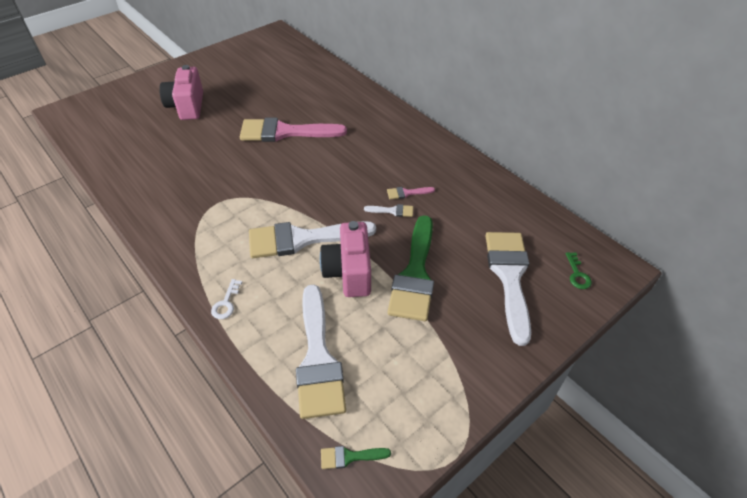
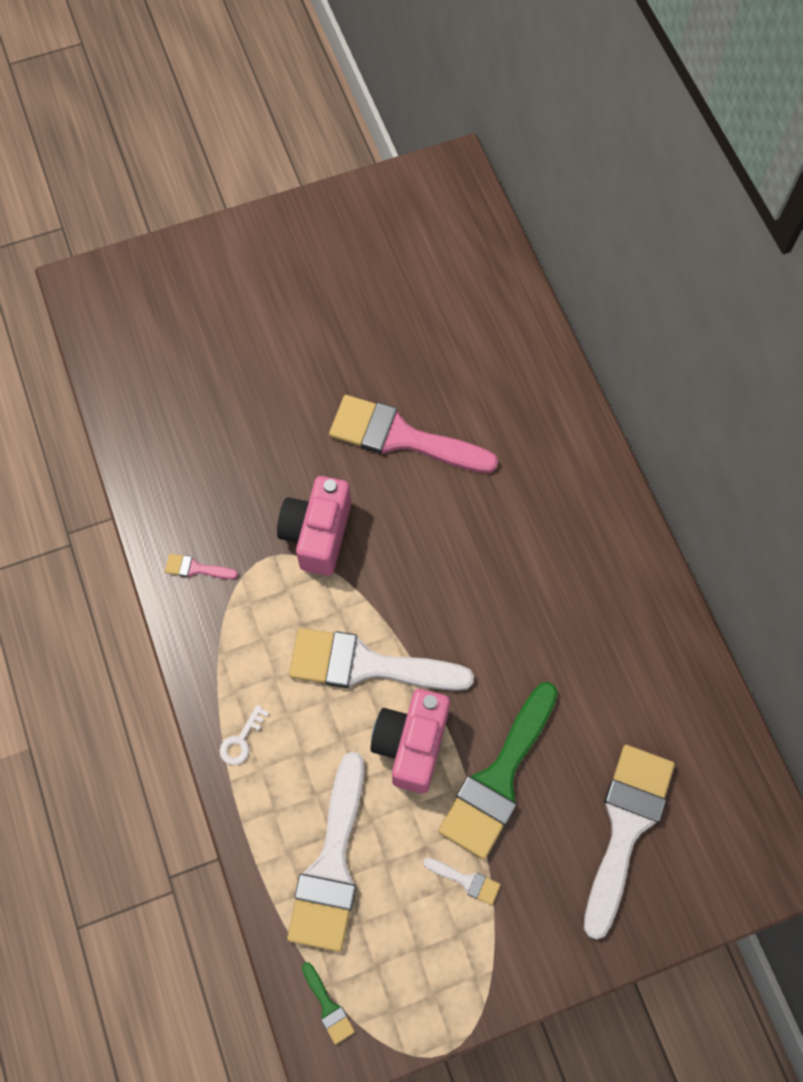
camera: 20 degrees right, 20 degrees up
(187, 106) = (266, 330): pink camera -> pink camera (317, 534)
(349, 457) = (328, 1007): green brush -> green brush turned 135 degrees counterclockwise
(392, 211) = (509, 654): white brush -> white brush (466, 880)
(407, 193) = (543, 626): pink brush -> pink brush (196, 568)
(577, 274) = (722, 856): green key -> none

